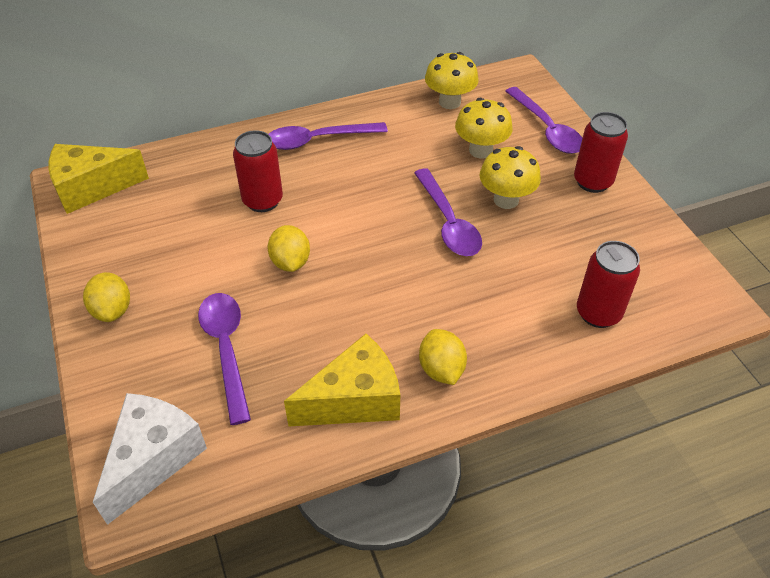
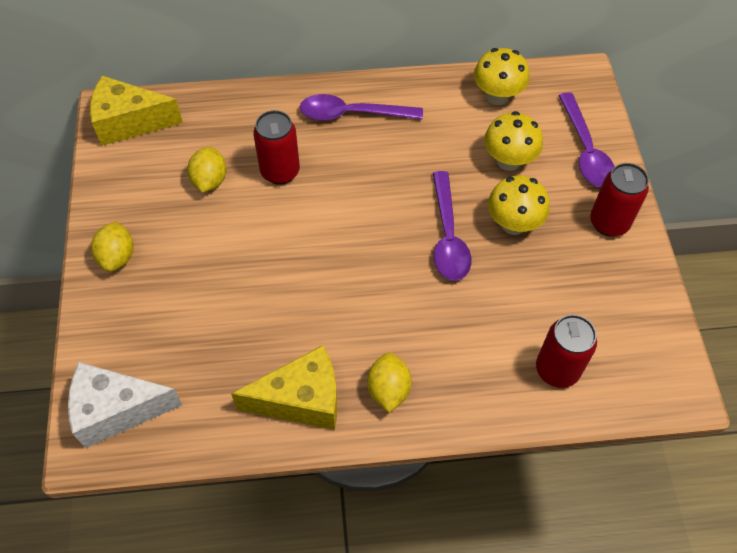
camera: 15 degrees right, 10 degrees up
(153, 459) = (117, 410): white cheese -> white cheese turned 135 degrees counterclockwise
(226, 349) = (204, 321): purple spoon -> none
(290, 262) = (286, 245): yellow lemon -> yellow lemon (209, 181)

